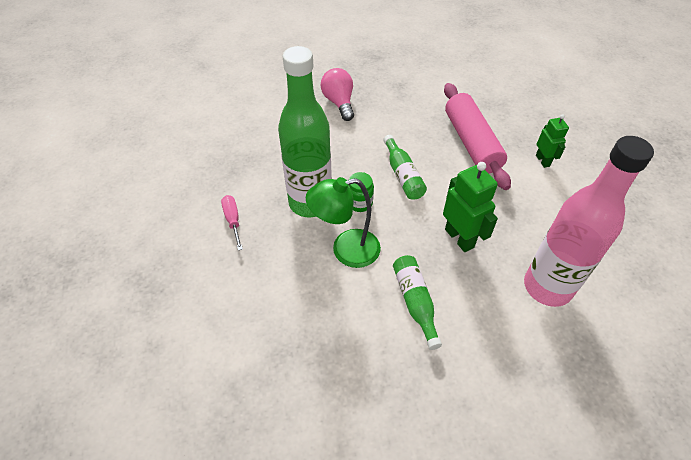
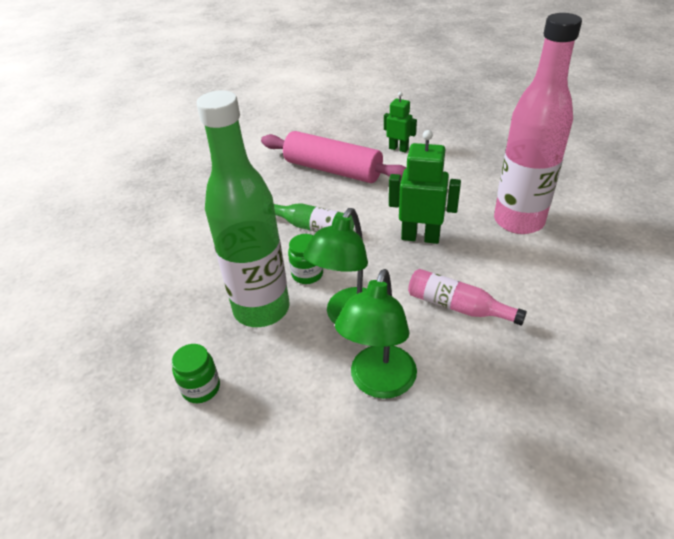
camera: 45 degrees left, 10 degrees down
(233, 220) = (201, 388): pink screwdriver -> green jar
(311, 300) = (379, 383): none -> green lamp
(339, 102) = (173, 214): pink light bulb -> none
(415, 302) = (458, 307): green bottle -> pink bottle

